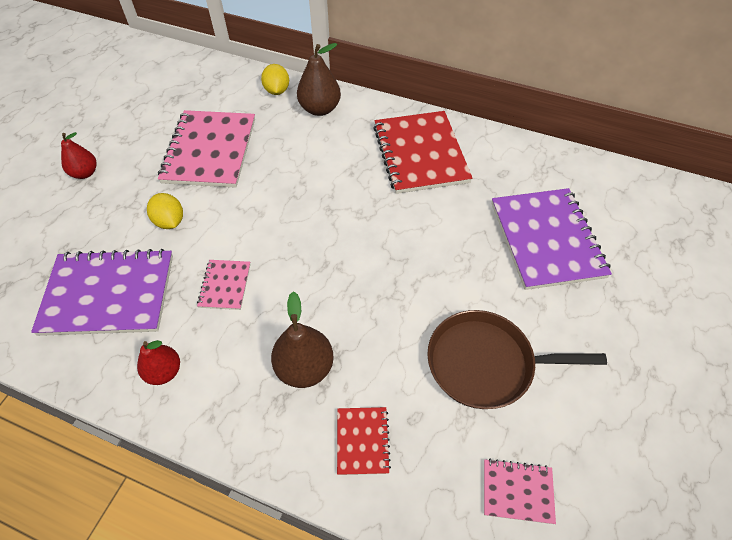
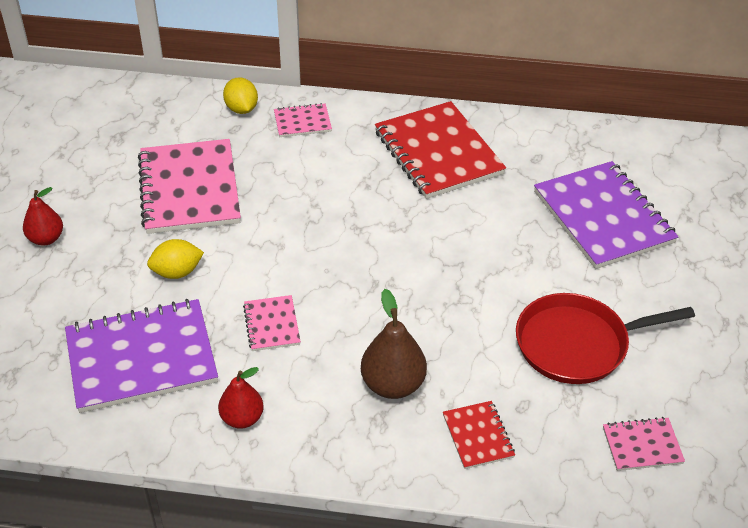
camera: 15 degrees left, 10 degrees down
(170, 221) = (177, 272): yellow lemon -> yellow lemon turned 60 degrees counterclockwise
(320, 109) = (302, 122): brown pear -> pink notebook
(485, 363) = (577, 344): brown pan -> red pan

